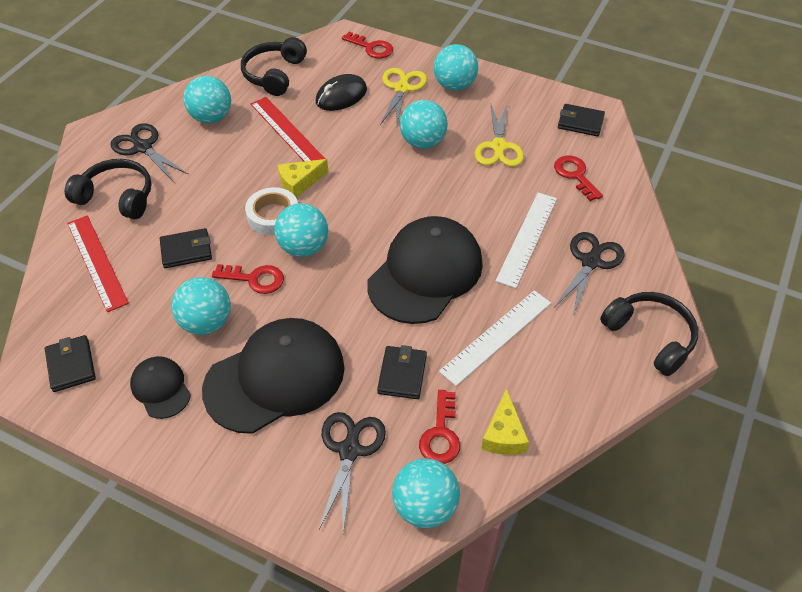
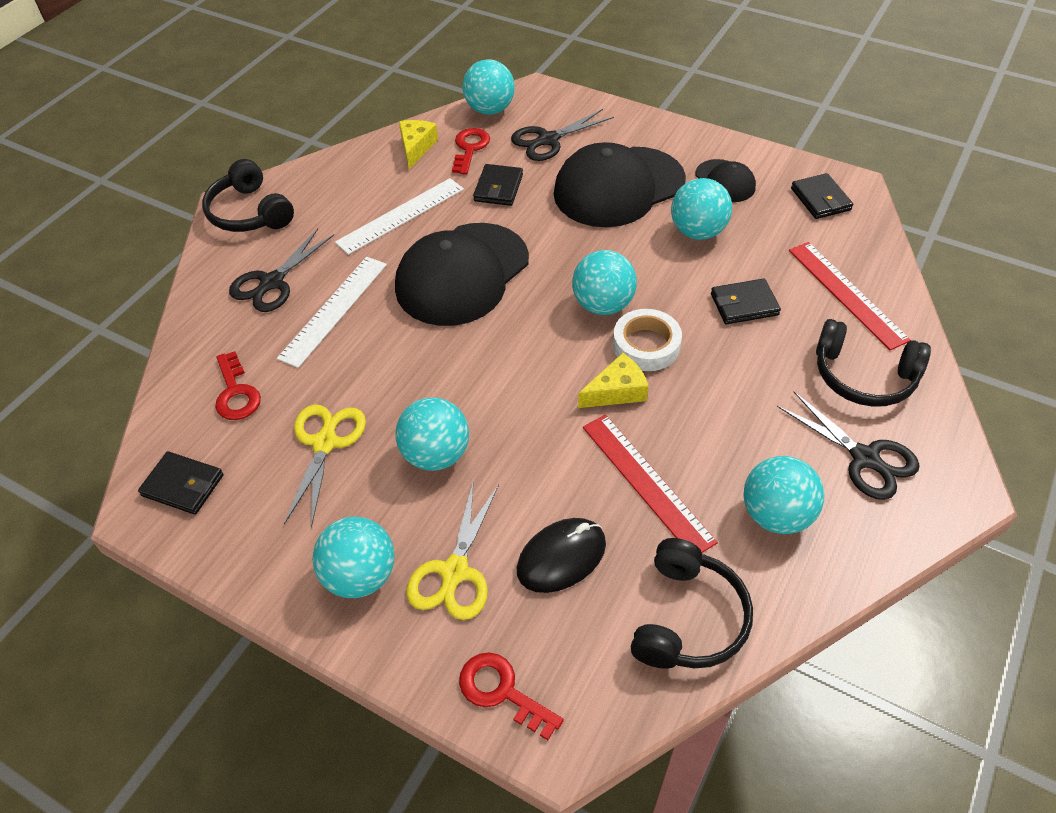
camera: 175 degrees left, 0 degrees up
(255, 279) = (655, 272): red key -> none
(349, 450) = (548, 140): black scissors -> black scissors turned 45 degrees clockwise

